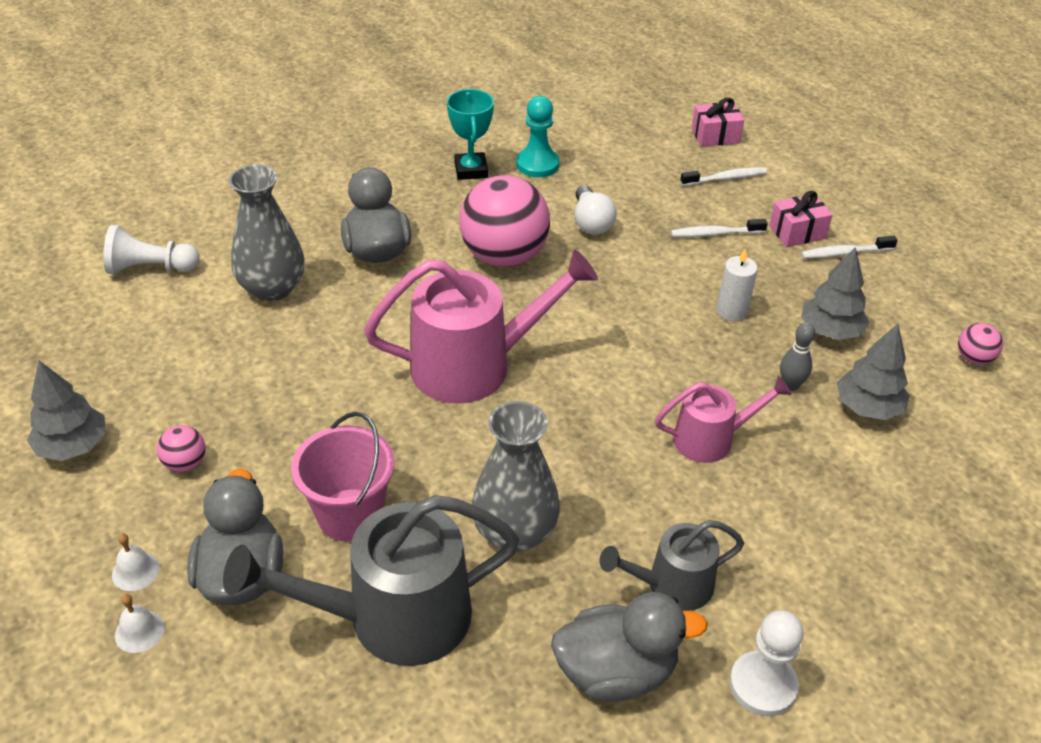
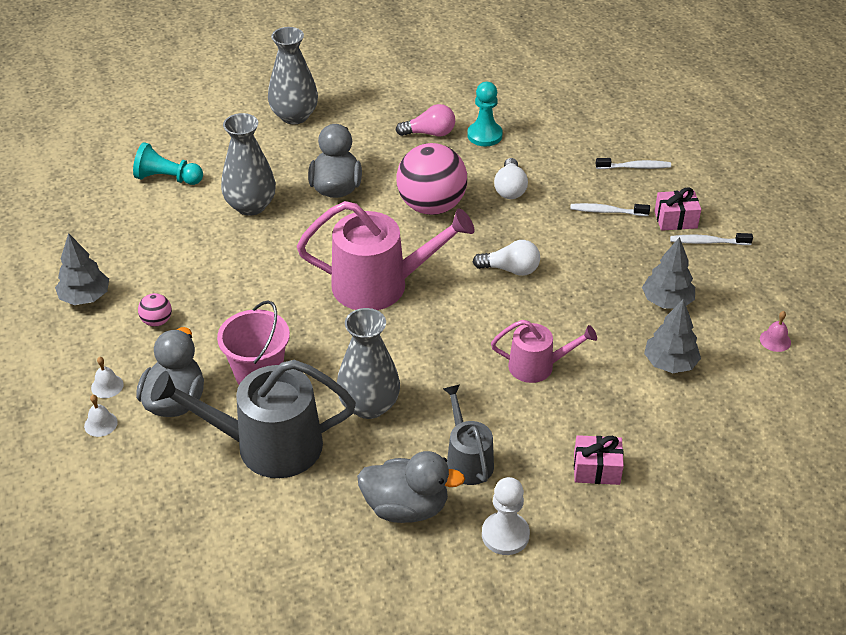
camera: 15 degrees right, 0 degrees up
(151, 268) = (167, 178): white pawn -> turquoise pawn
(296, 170) = (294, 116): none -> grey vase
(471, 170) = (430, 133): turquoise trophy -> pink light bulb
(629, 320) = (510, 269): none -> white light bulb
(672, 585) = (467, 460): grey watering can -> grey watering can turned 75 degrees clockwise
(715, 136) = (642, 130): pink gift -> pink gift (596, 469)
(732, 311) = (594, 274): white candle -> none
(790, 385) = (616, 337): grey bowling pin -> none
(973, 358) = (775, 340): pink ball -> pink bell

